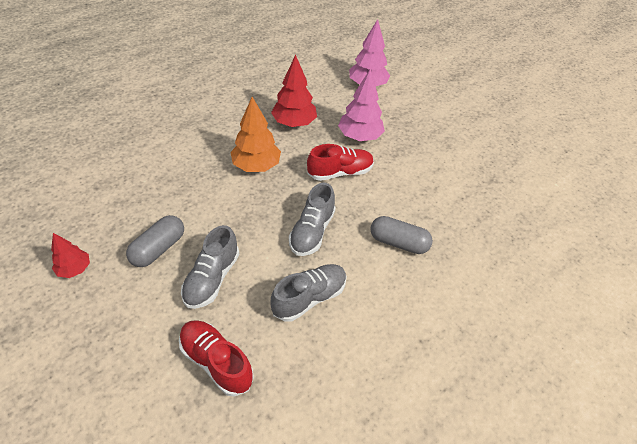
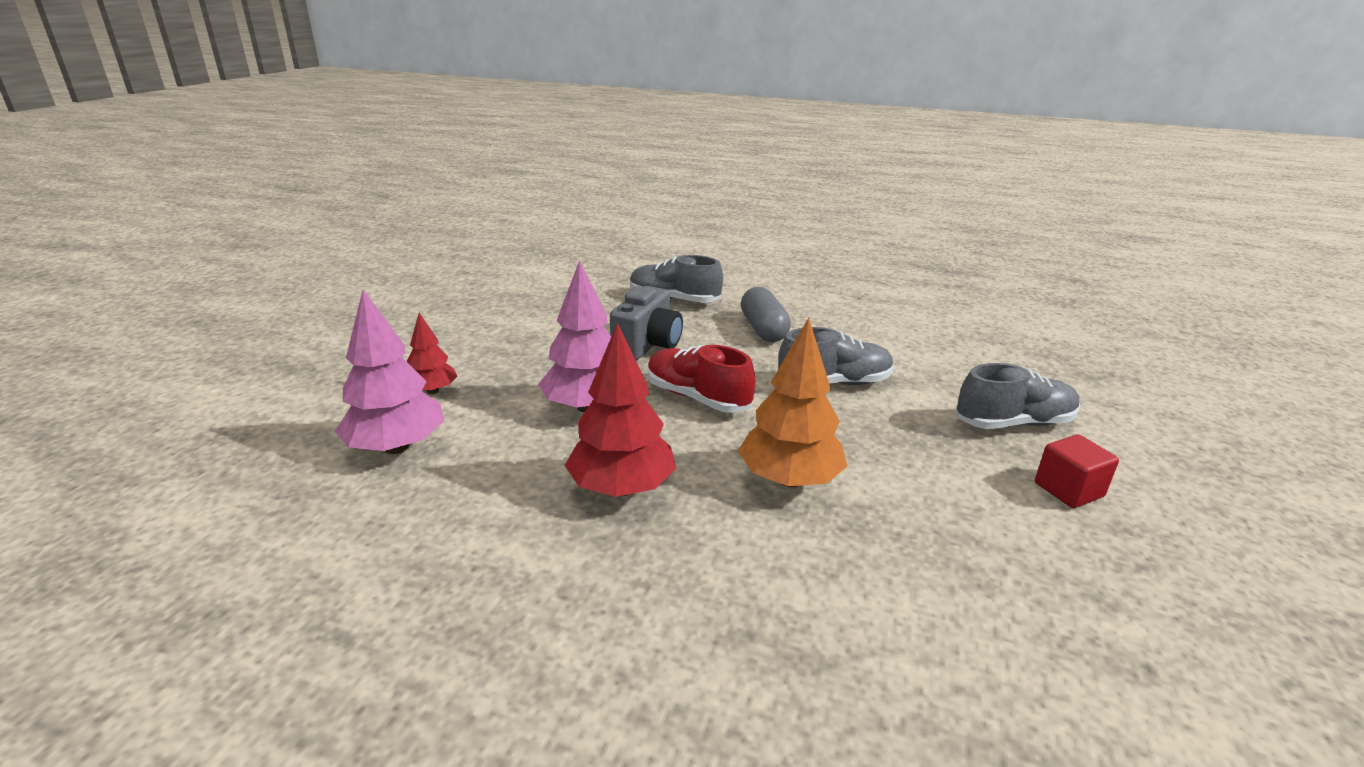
camera: 120 degrees left, 20 degrees down
(75, 269) = (1240, 552): red tree -> red tree (432, 391)
(158, 249) = (1068, 490): grey capsule -> red cube
(216, 362) = (1068, 378): red shoe -> none
(309, 298) = (917, 355): grey shoe -> grey shoe (674, 300)
(409, 181) = (647, 345): none -> grey camera

